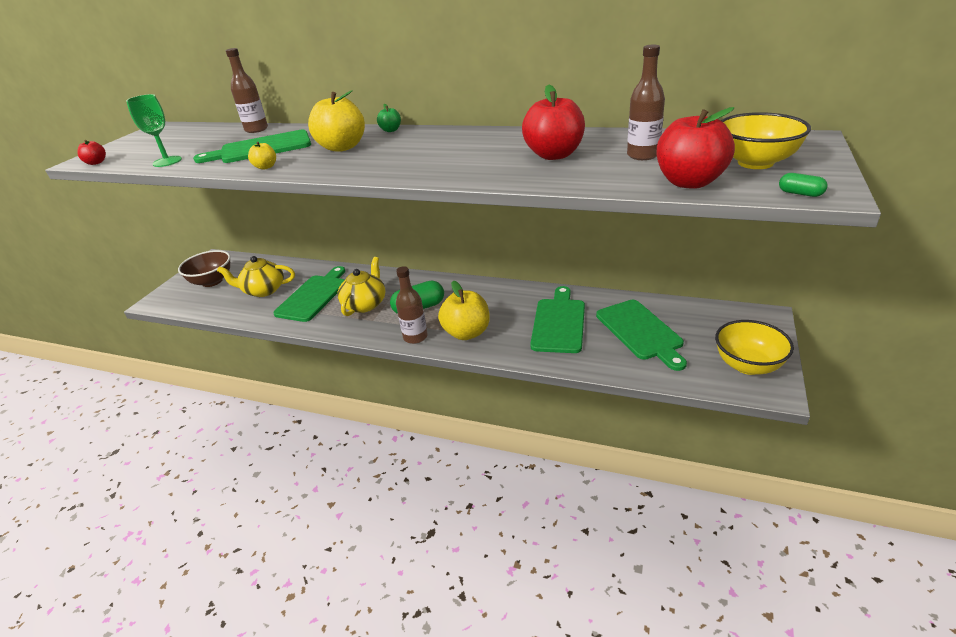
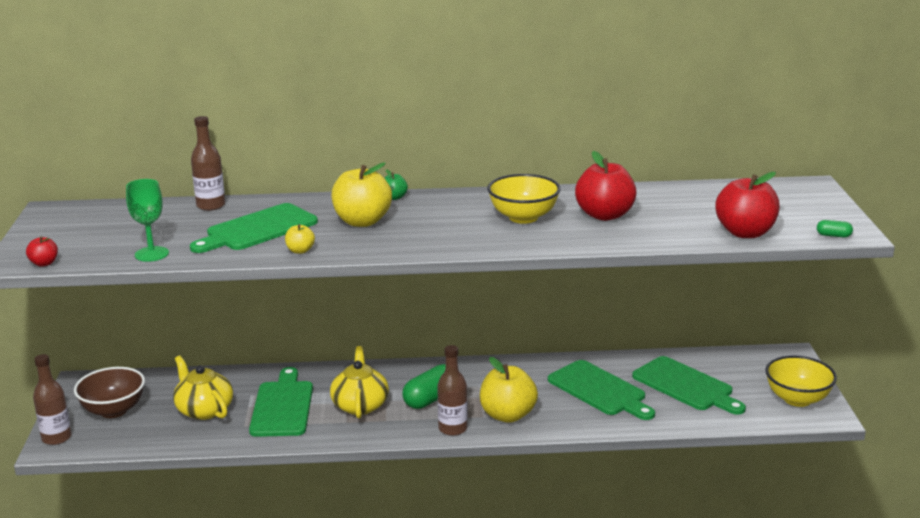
camera: 25 degrees left, 10 degrees down
(263, 290) = (204, 410): yellow teapot -> yellow teapot turned 75 degrees clockwise
(559, 323) = (599, 390): green cutting board -> green cutting board turned 150 degrees clockwise
(643, 155) = (686, 210): brown bottle -> brown bottle (56, 438)
(755, 163) = (784, 211): yellow bowl -> yellow bowl (523, 217)

